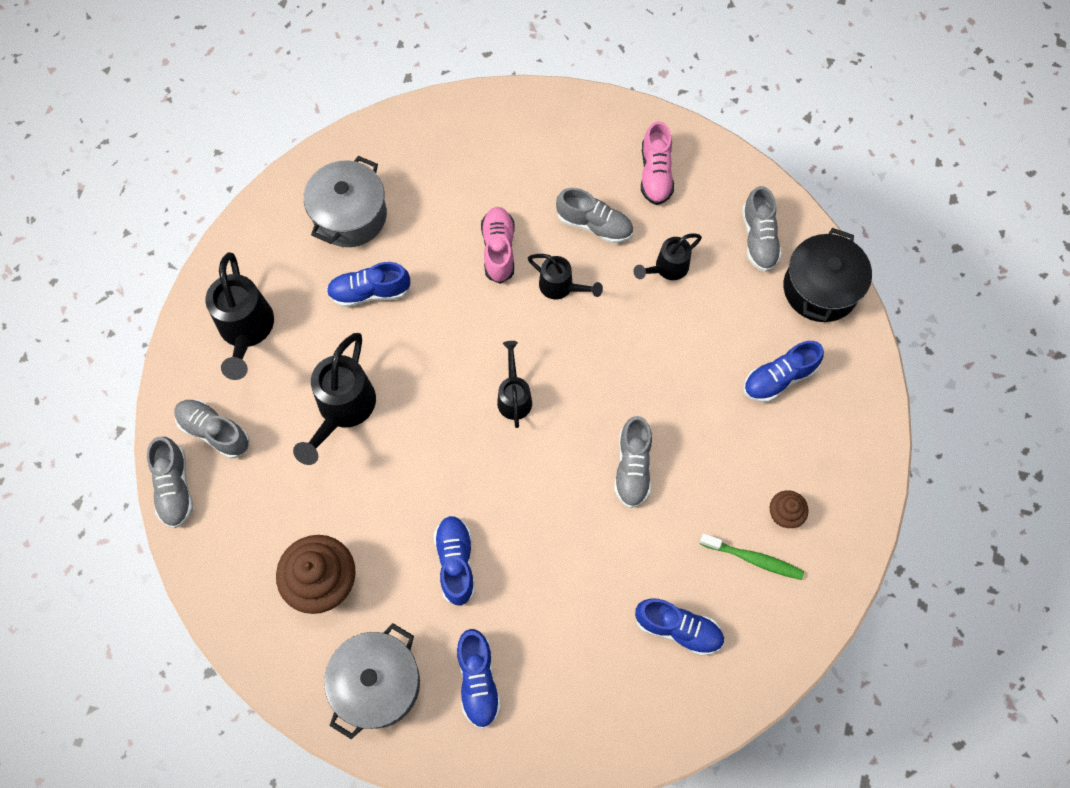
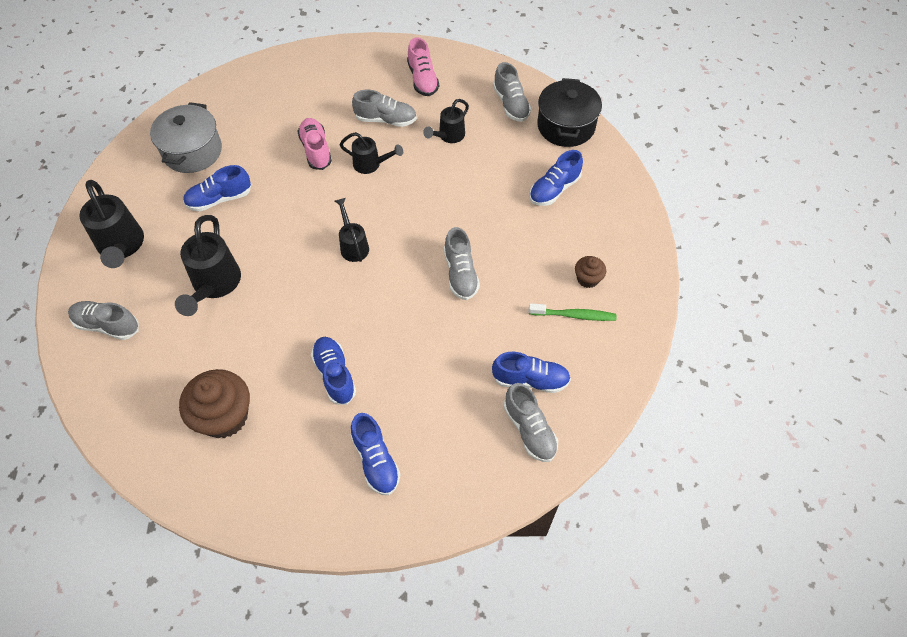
camera: 15 degrees left, 10 degrees down
(175, 488) = (79, 375): grey shoe -> grey shoe (529, 430)
(377, 684) = (289, 485): grey pot -> none

